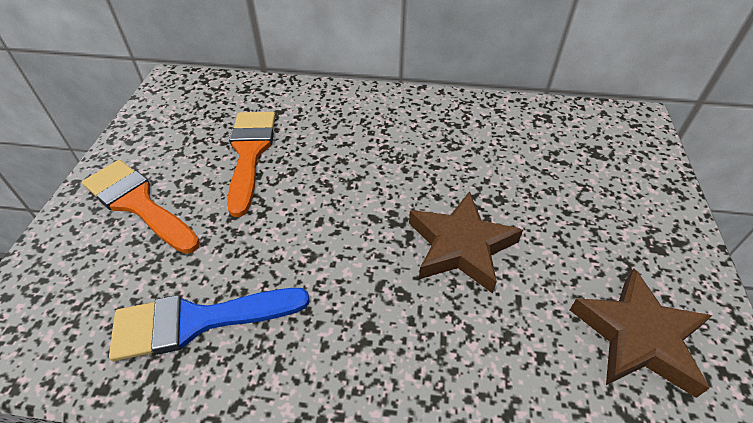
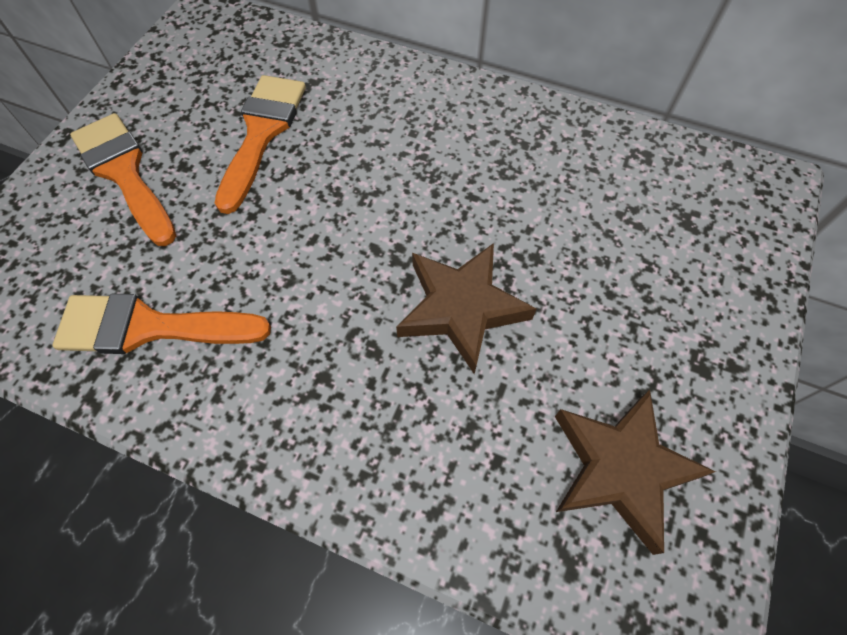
camera: 15 degrees right, 15 degrees up
(197, 321) = (149, 327): blue brush -> orange brush

